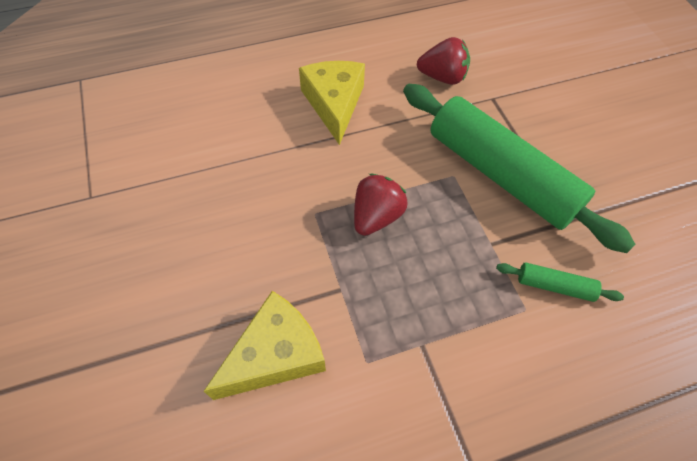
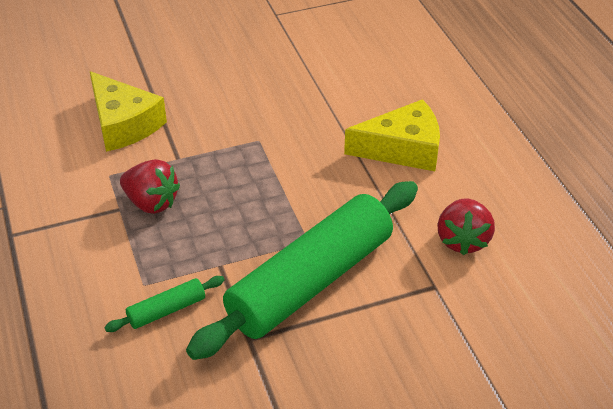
camera: 90 degrees right, 15 degrees down
(376, 216) = (254, 181): red strawberry -> red strawberry (151, 202)
(554, 286) = (166, 310): green rolling pin -> green rolling pin turned 45 degrees clockwise

